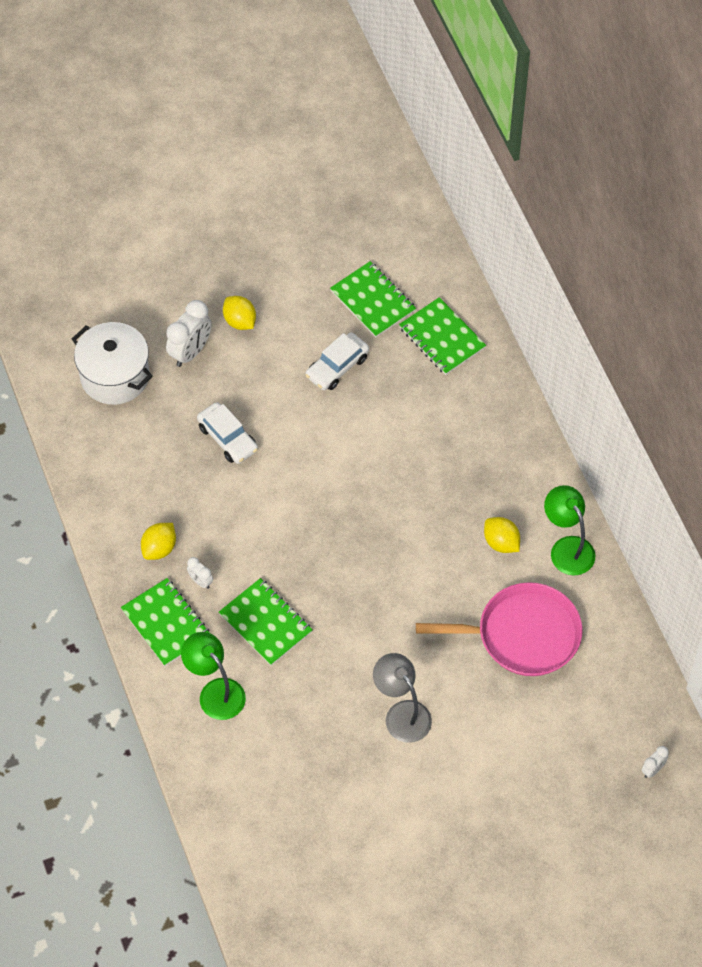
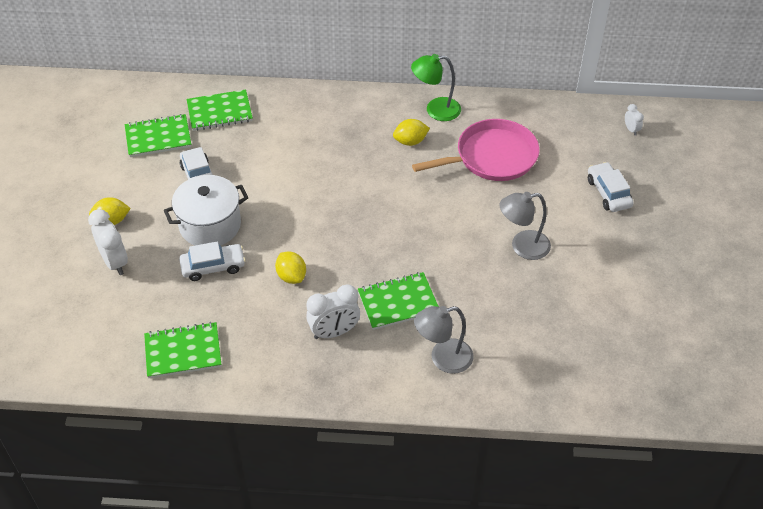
camera: 65 degrees left, 10 degrees down
(115, 376) = (97, 322): white pot -> white pot (210, 225)
(159, 548) = (285, 349): yellow lemon -> yellow lemon (291, 276)
(166, 623) = (360, 370): green notebook -> green notebook (183, 352)
(200, 581) = (334, 332): white clock -> white clock, size x1.97
(215, 692) = (443, 358): green lamp -> grey lamp
(522, 635) = (492, 157): pink pan -> pink pan turned 45 degrees clockwise
(531, 776) = (608, 193): none -> white car

